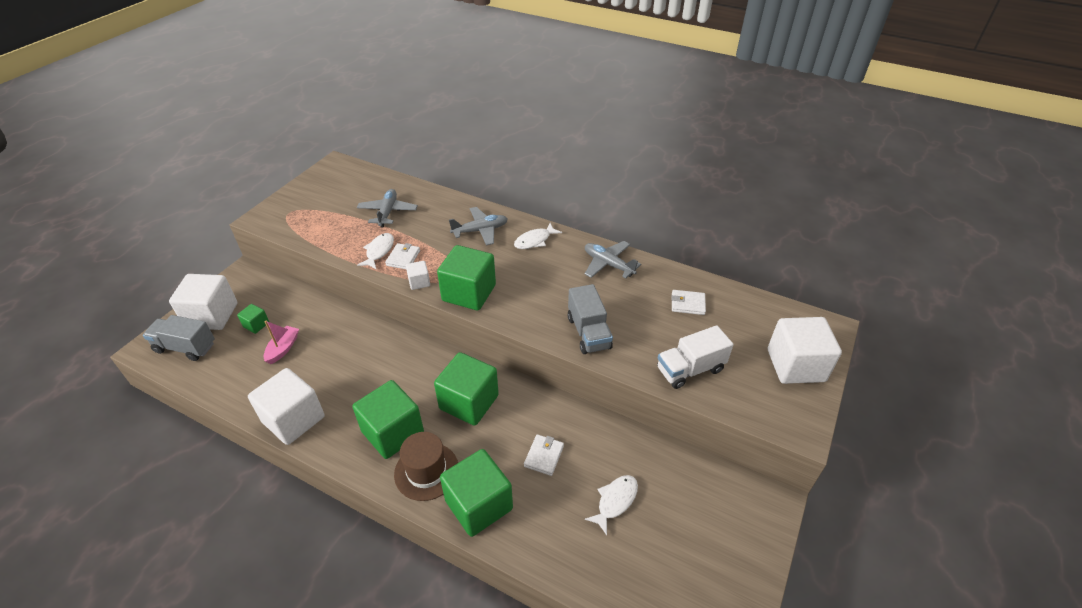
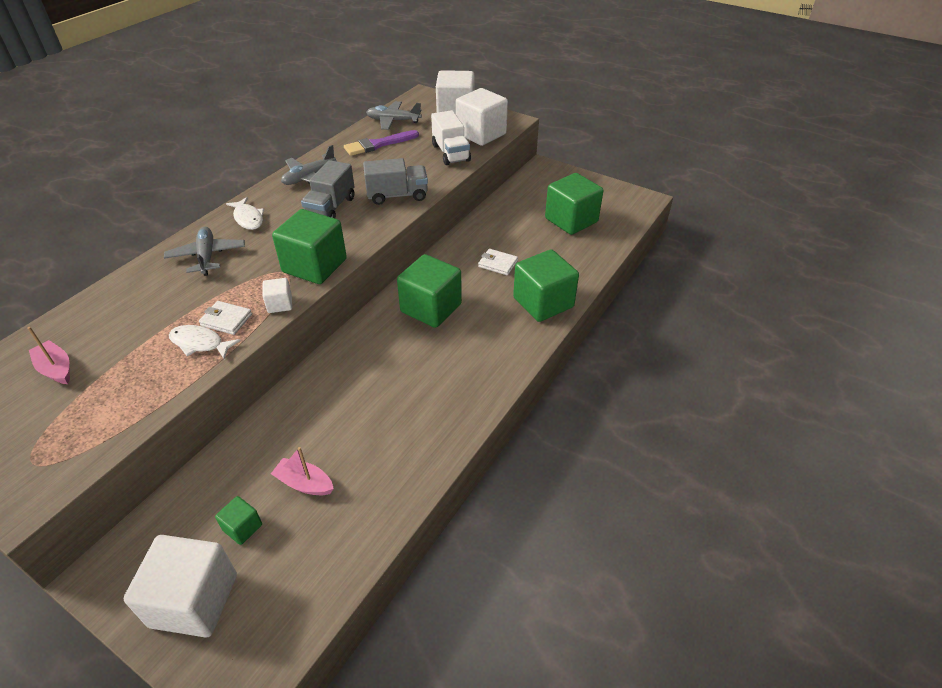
camera: 85 degrees left, 0 degrees up
(185, 347) = (258, 624): grey truck -> grey truck (331, 208)
(293, 419) = (428, 452): white cube -> white cube (481, 134)
(364, 198) = (56, 369): none -> pink boat
(388, 212) = (113, 340): grey plane -> grey plane (393, 121)
(393, 432) = (459, 362): green cube -> green cube (571, 220)
(426, 471) = (507, 336): brown hat -> none
(615, 501) = (541, 231): white fish -> none
(687, 304) = (378, 144): white wallet -> purple brush

